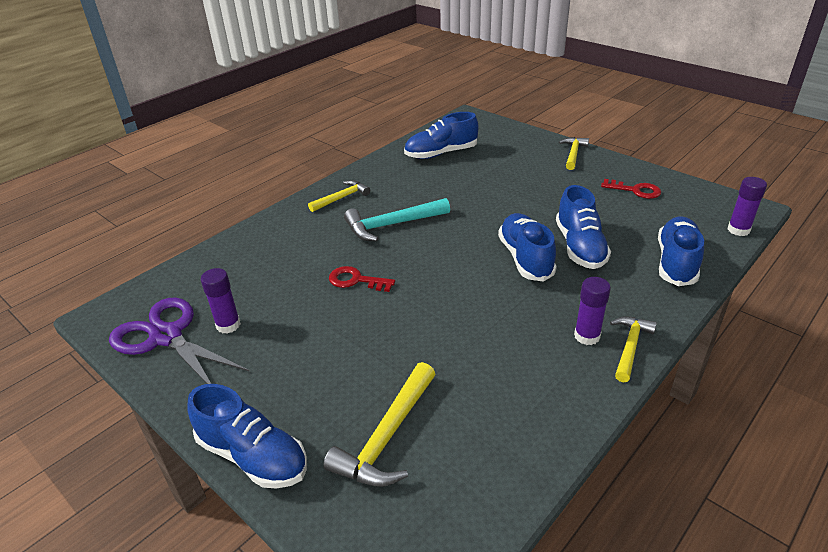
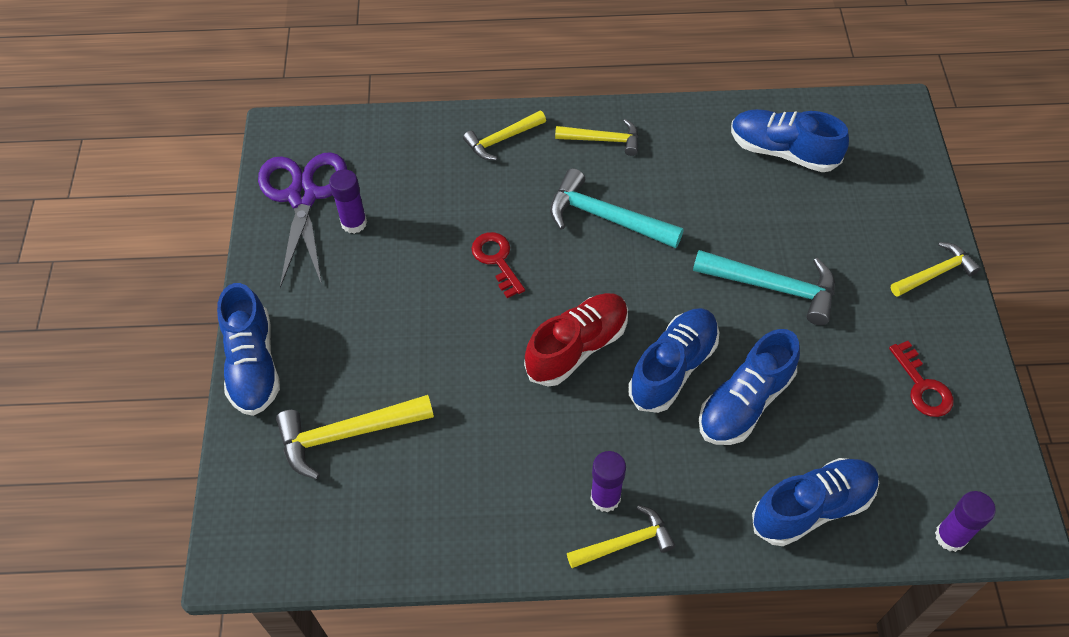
camera: 45 degrees right, 20 degrees up
(279, 230) = (502, 139): none -> yellow hammer
(463, 285) = (577, 347): none -> red shoe
(517, 199) = (773, 287): none -> turquoise hammer

